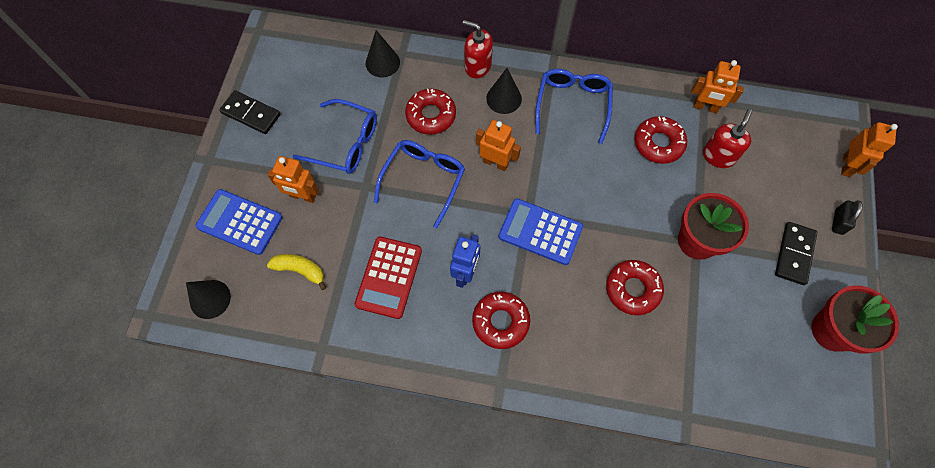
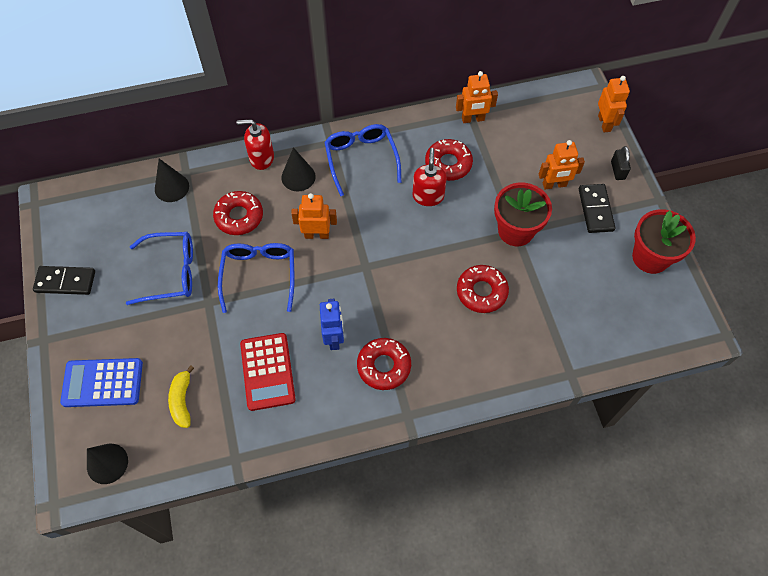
camera: 25 degrees left, 5 degrees down
(300, 270) = (182, 400): yellow banana -> yellow banana turned 90 degrees counterclockwise
(302, 196) = (152, 335): orange robot -> orange robot (554, 185)
(540, 232) = (383, 277): blue calculator -> none
(718, 156) = (501, 155): red soap dispenser -> red soap dispenser (428, 196)

